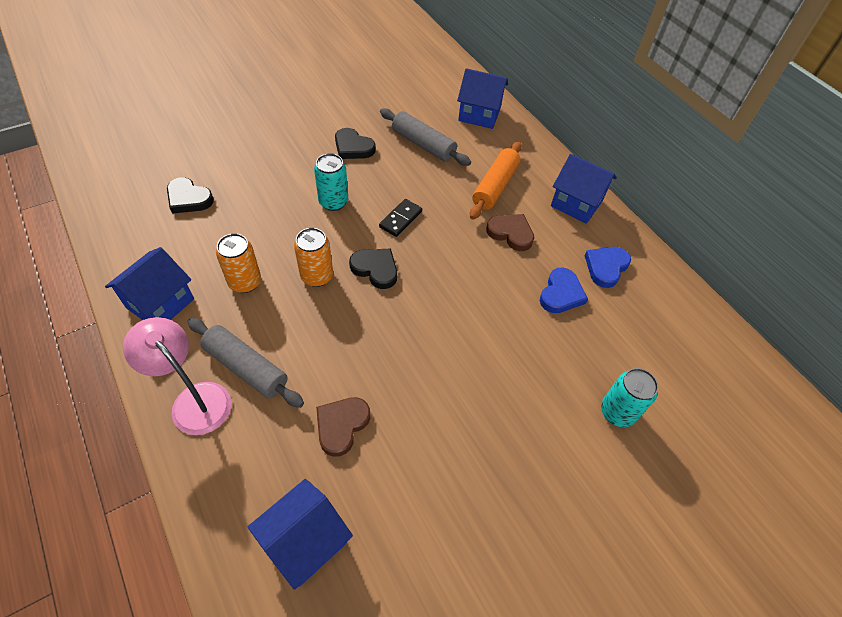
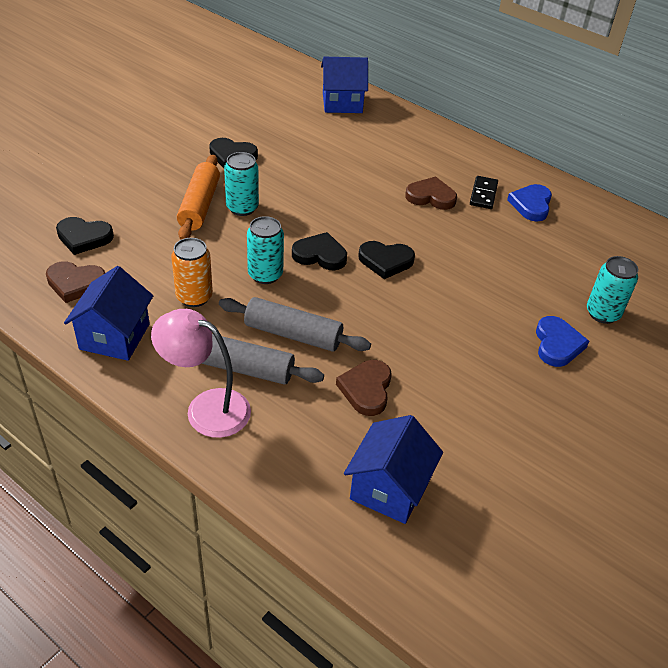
camera: 20 degrees left, 10 degrees down
(158, 242) = (75, 283): none -> brown heart
(317, 276) = (265, 274): orange can -> turquoise can
(400, 219) = (319, 208): black domino -> black domino (483, 194)
(423, 144) = (302, 139): grey rolling pin -> grey rolling pin (293, 334)
(431, 292) = (385, 261): none -> black heart
(495, 186) = (393, 161): orange rolling pin -> orange rolling pin (199, 206)
(561, 294) = (504, 235): blue heart -> blue heart (557, 344)
(576, 203) = (476, 159): blue house -> none

